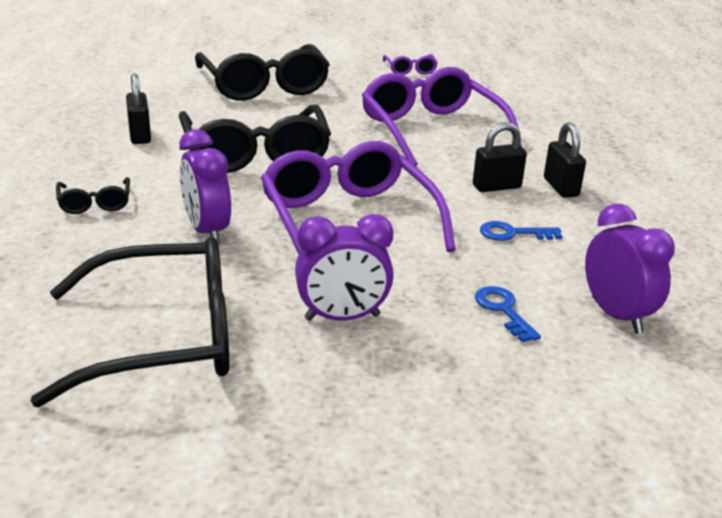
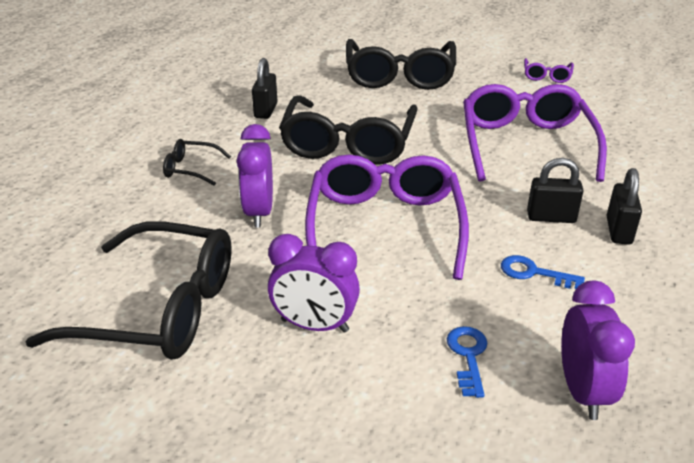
camera: 25 degrees right, 5 degrees up
(95, 203) = (191, 169): black glasses -> black glasses turned 90 degrees clockwise

